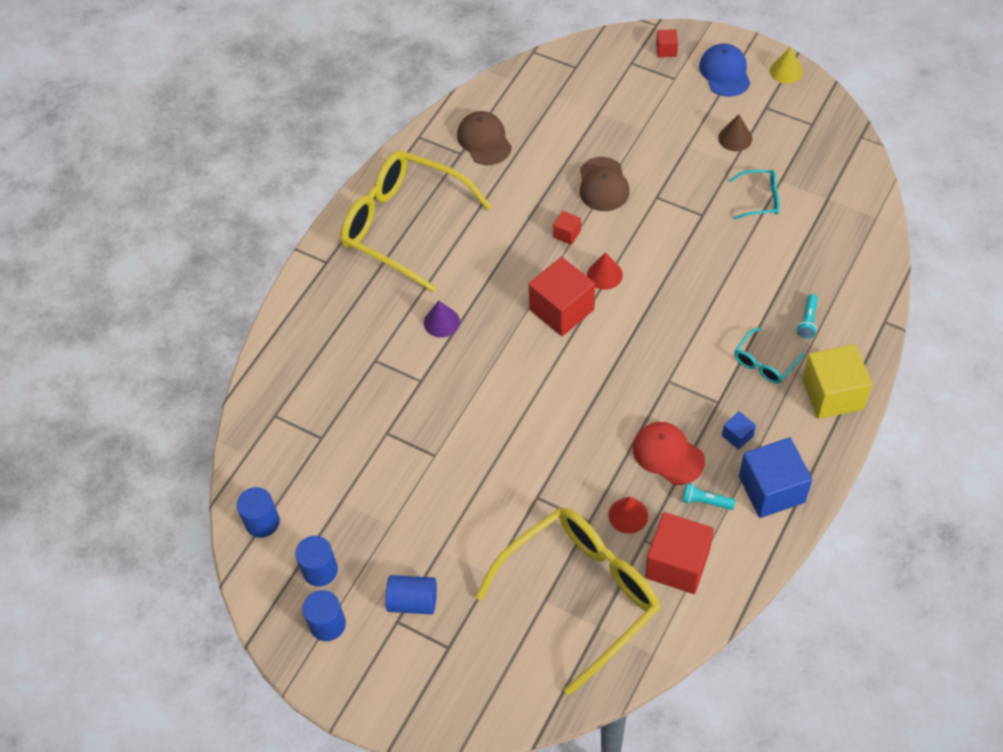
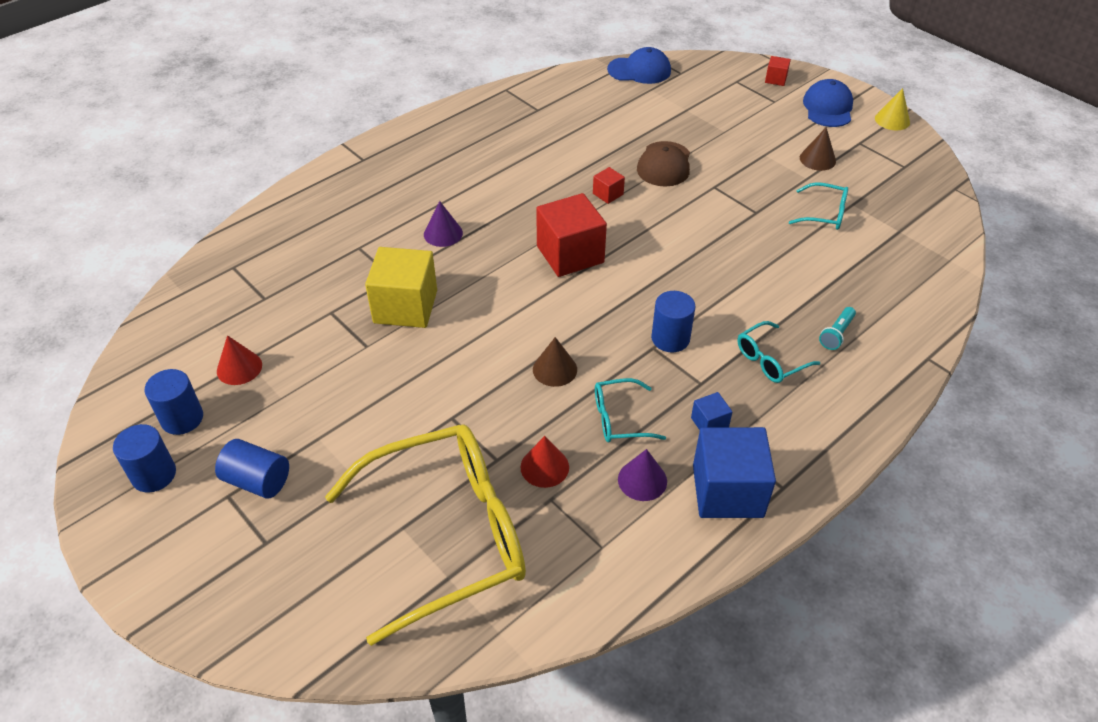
camera: 15 degrees right, 10 degrees down
(262, 522) = (157, 356): blue cylinder -> blue cylinder (670, 338)
(404, 226) = (453, 150): yellow glasses -> none
(484, 140) = (565, 105): brown cap -> none
(535, 75) = (639, 70): none -> blue cap
(598, 427) = (555, 369): none -> brown cone
(604, 275) = (629, 236): red cone -> red cone (239, 368)
(668, 454) = (620, 418): red cap -> turquoise glasses
(677, 564) = (577, 537): red cube -> none
(705, 501) = (642, 480): turquoise flashlight -> purple cone
(832, 394) = (840, 413): yellow cube -> yellow cube (405, 307)

